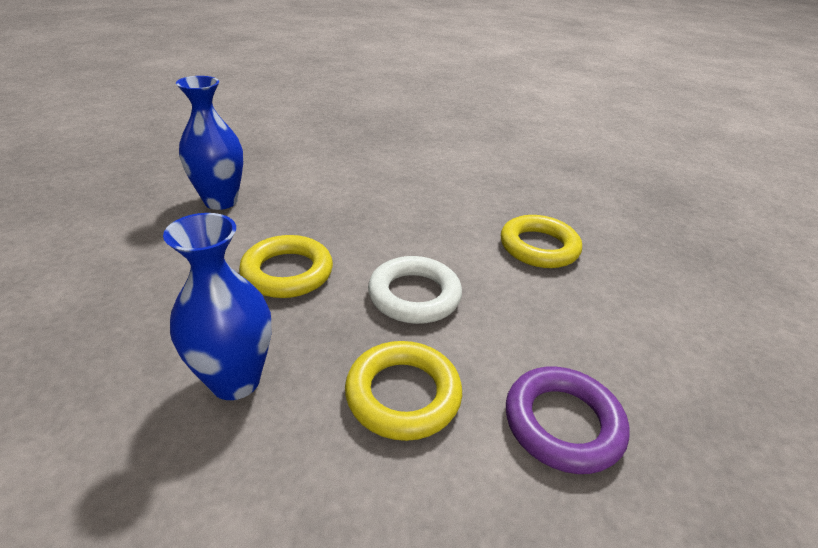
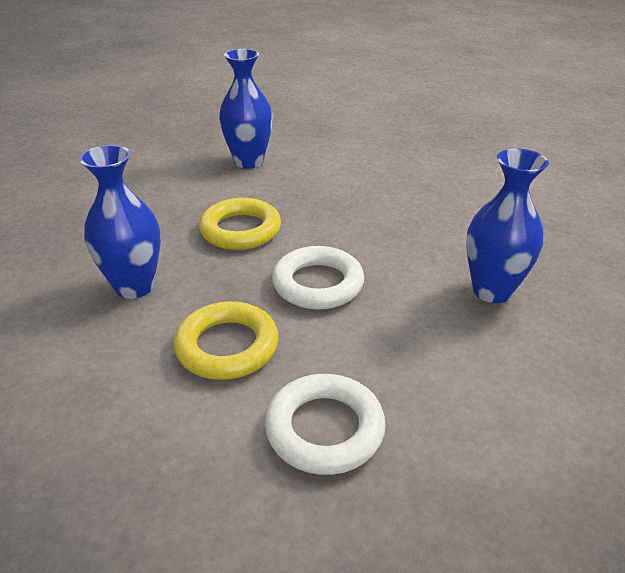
camera: 40 degrees right, 0 degrees up
(539, 247) = (492, 291): yellow ring -> blue vase
(562, 423) = (324, 429): purple ring -> white ring

